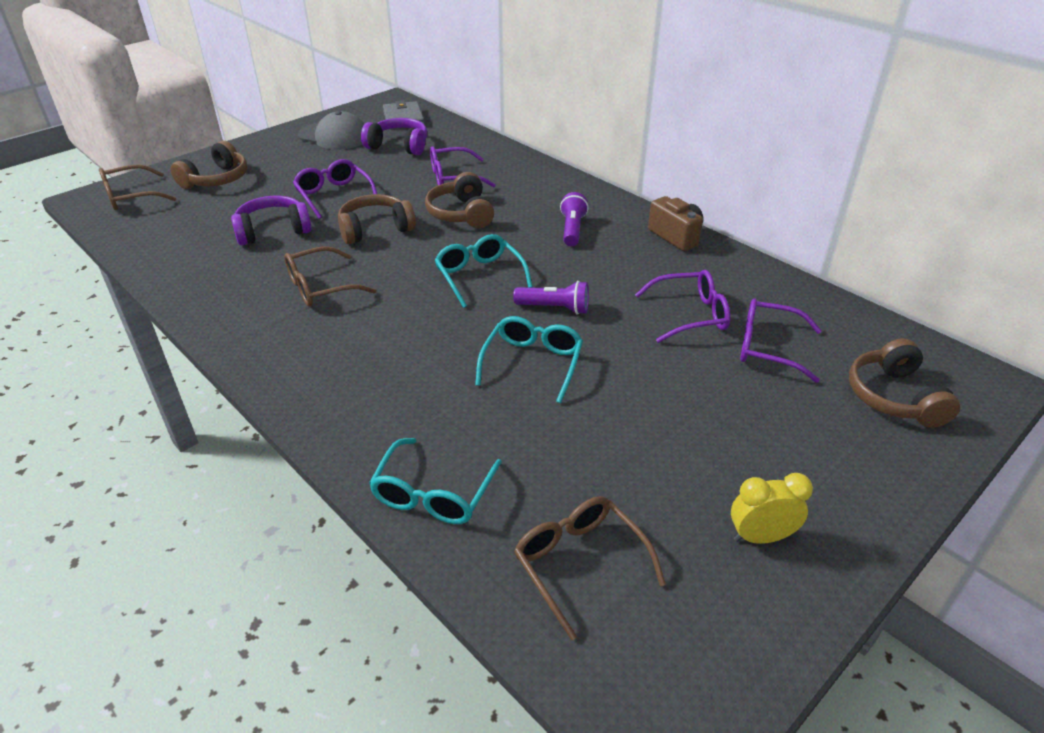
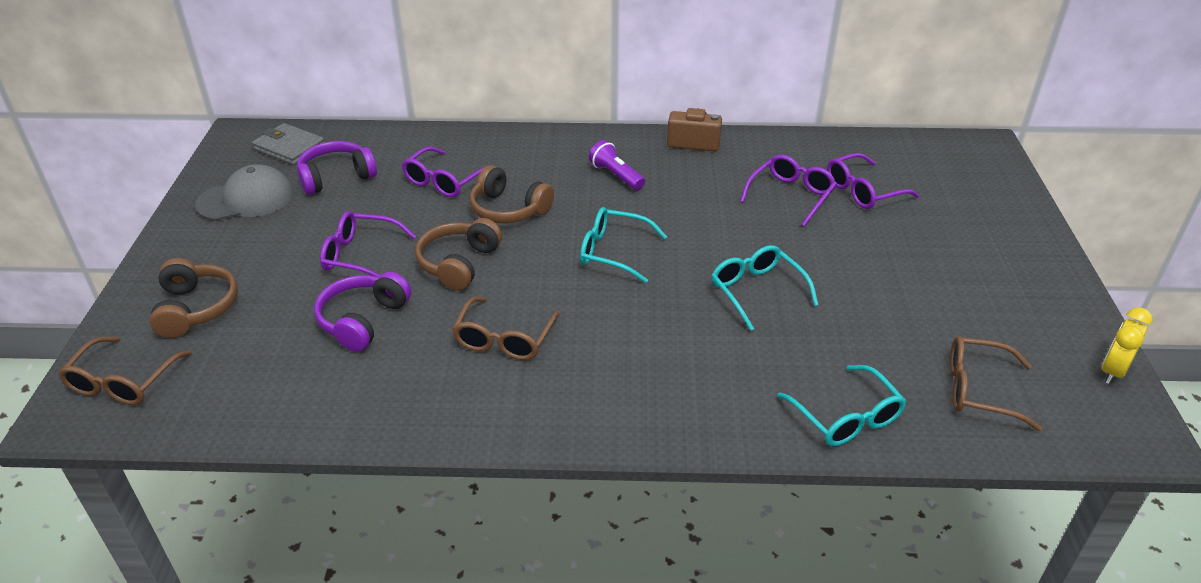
camera: 45 degrees left, 0 degrees up
(554, 308) = (705, 243): purple flashlight -> none
(760, 537) = (1024, 306): yellow clock -> yellow clock (1112, 371)
(894, 397) = (961, 182): brown headphones -> none

